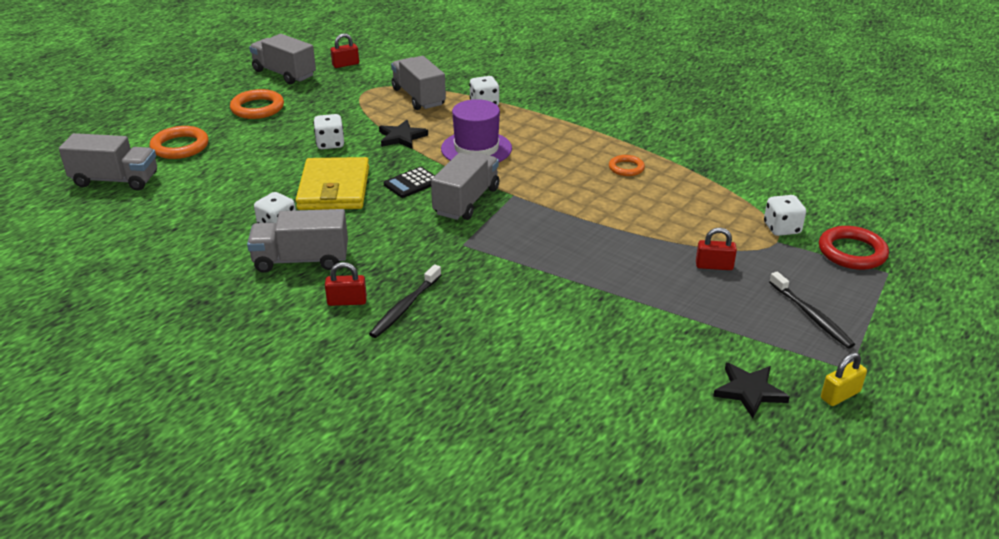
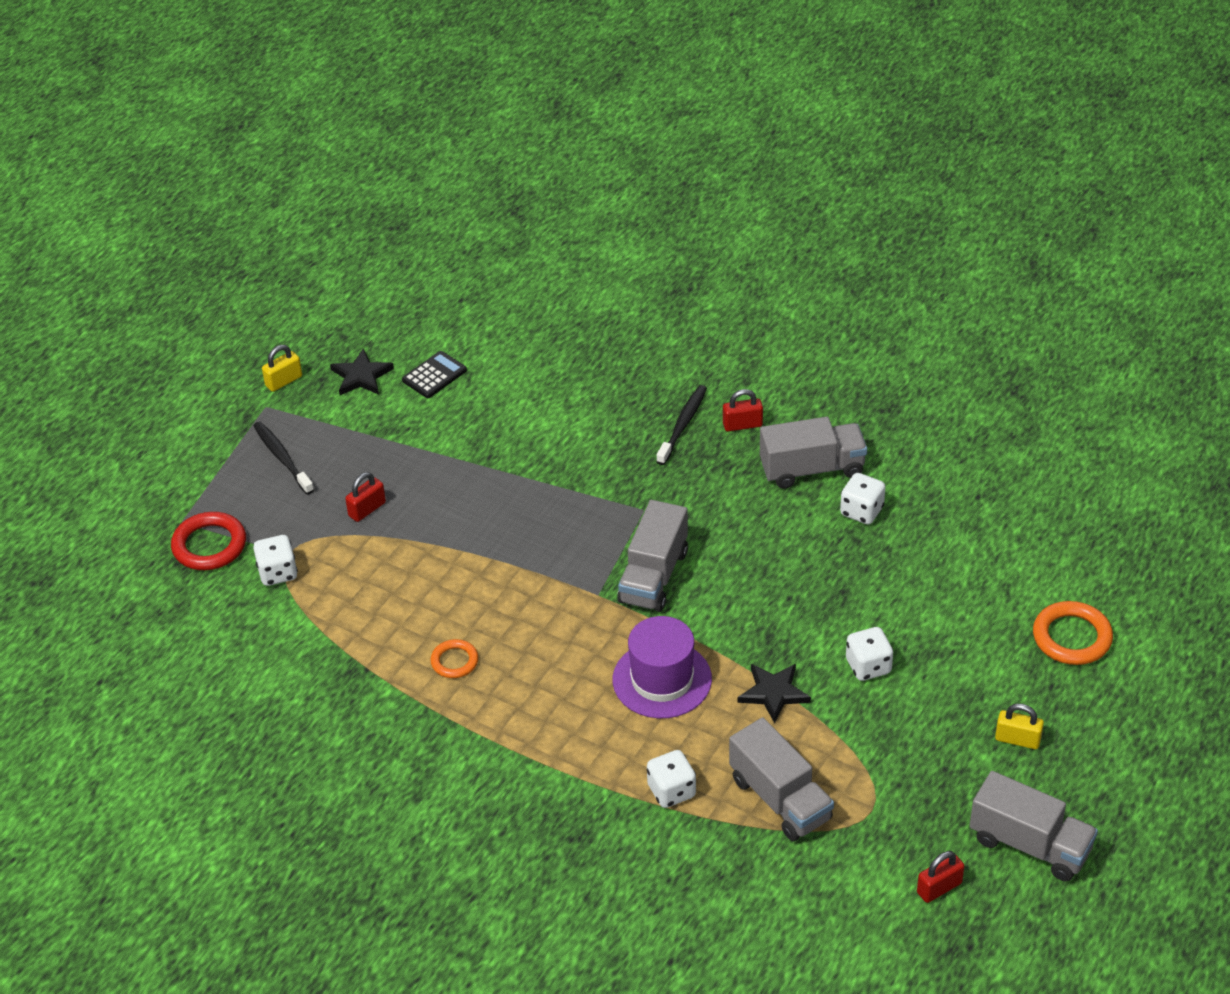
camera: 175 degrees right, 10 degrees up
(115, 180) = (1107, 564): grey truck -> none
(257, 108) = (1017, 739): orange ring -> yellow padlock
(334, 188) = (824, 580): yellow wallet -> none
(412, 183) = (730, 600): black calculator -> black calculator (434, 375)
(714, 266) = (367, 509): red padlock -> red padlock turned 45 degrees counterclockwise

